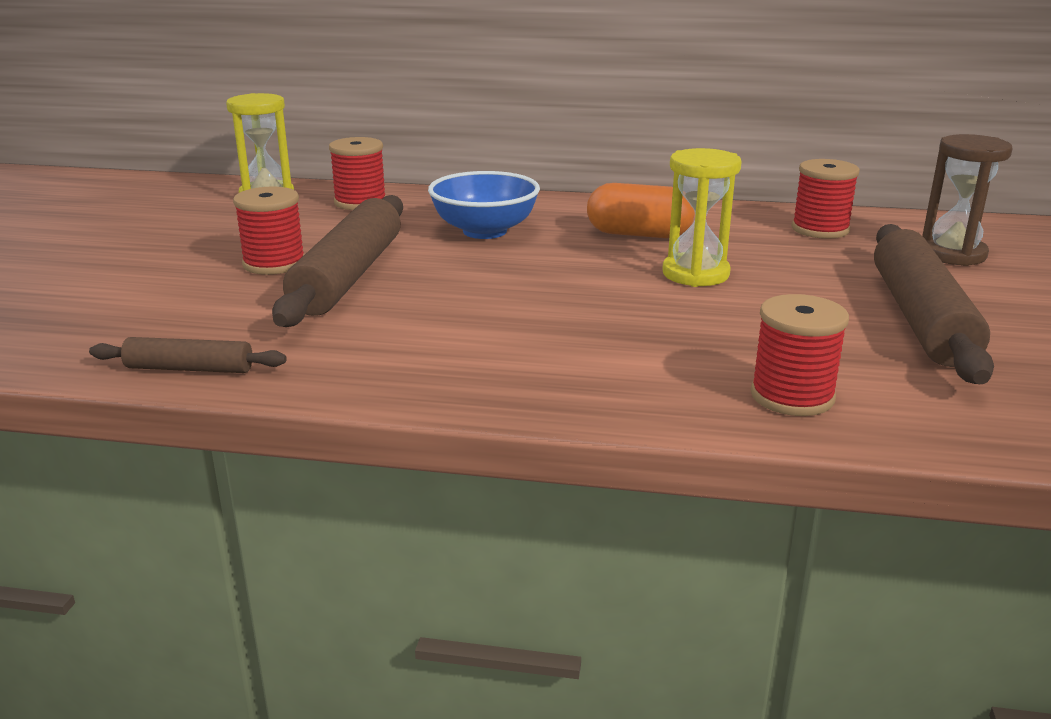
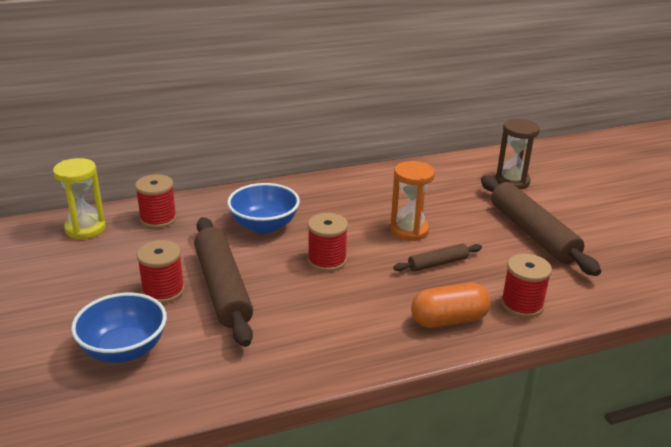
camera: 30 degrees left, 5 degrees up
(154, 304) = (124, 349): none -> blue bowl
(189, 368) = (210, 393): brown rolling pin -> brown rolling pin (437, 263)
(638, 234) = (352, 205): orange capsule -> orange capsule (449, 320)
(695, 274) = (409, 230): yellow hourglass -> orange hourglass
(820, 229) = (439, 177): red spool -> red spool (327, 260)

